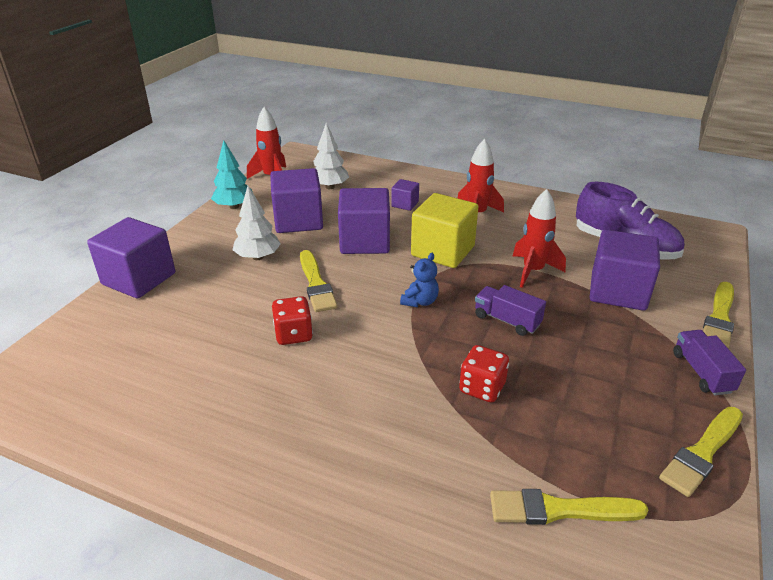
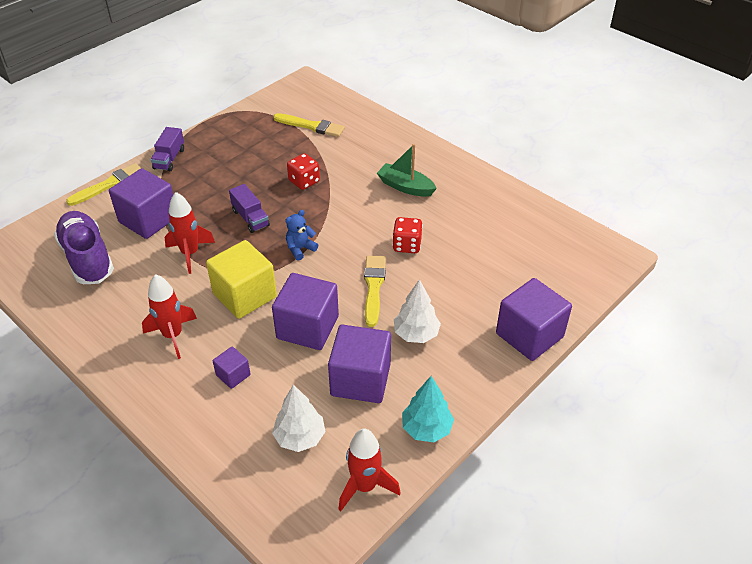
camera: 160 degrees left, 10 degrees up
(324, 420) = (405, 187): none -> green boat
(702, 453) = (221, 128): yellow brush -> none

